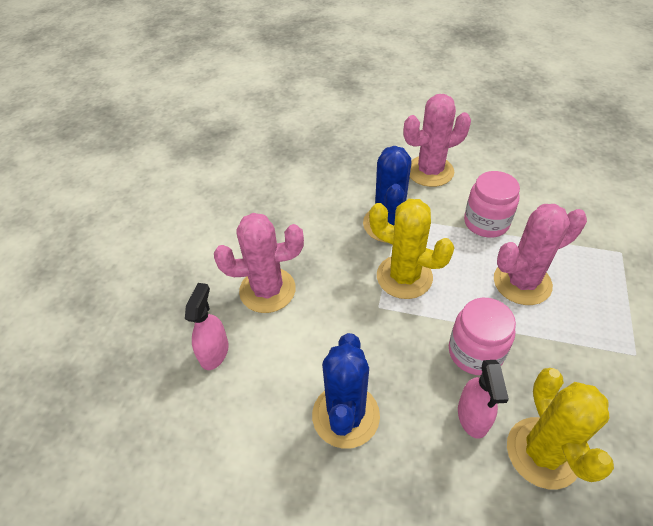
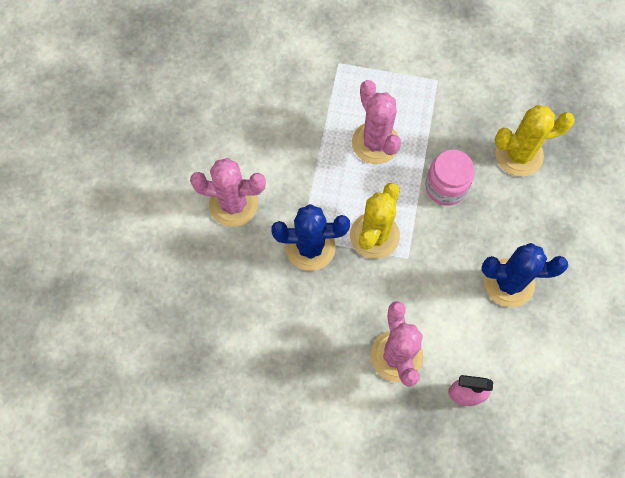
camera: 95 degrees left, 20 degrees up
(430, 171) = (233, 204): pink cactus -> pink cactus turned 60 degrees counterclockwise
(473, 417) = (499, 195): pink spray bottle -> none
(486, 222) = (306, 161): pink jar -> none

